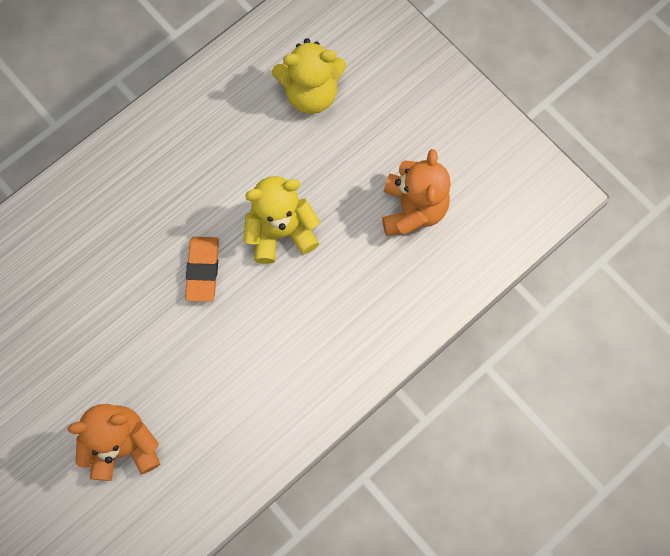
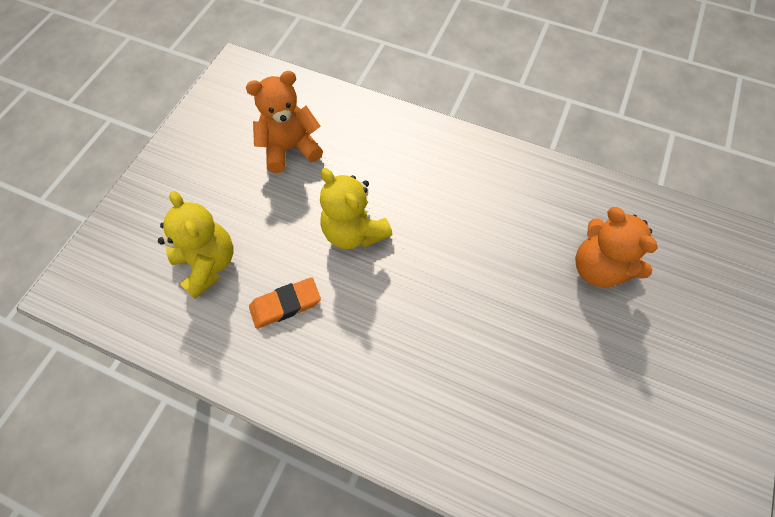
camera: 115 degrees left, 10 degrees down
(203, 270) = (420, 277): orange eraser -> orange eraser (285, 305)

